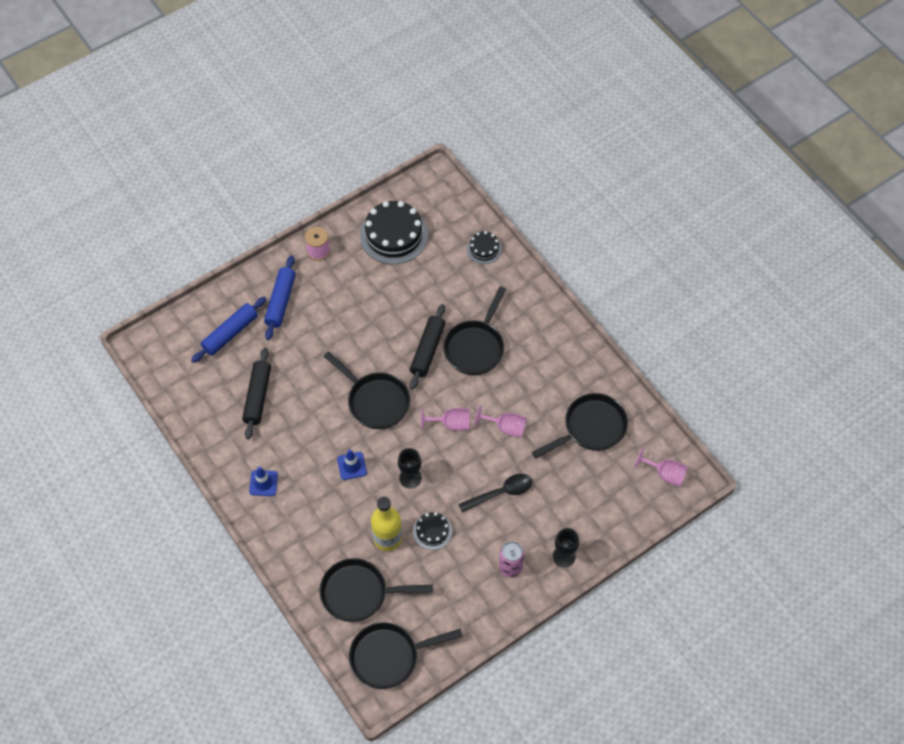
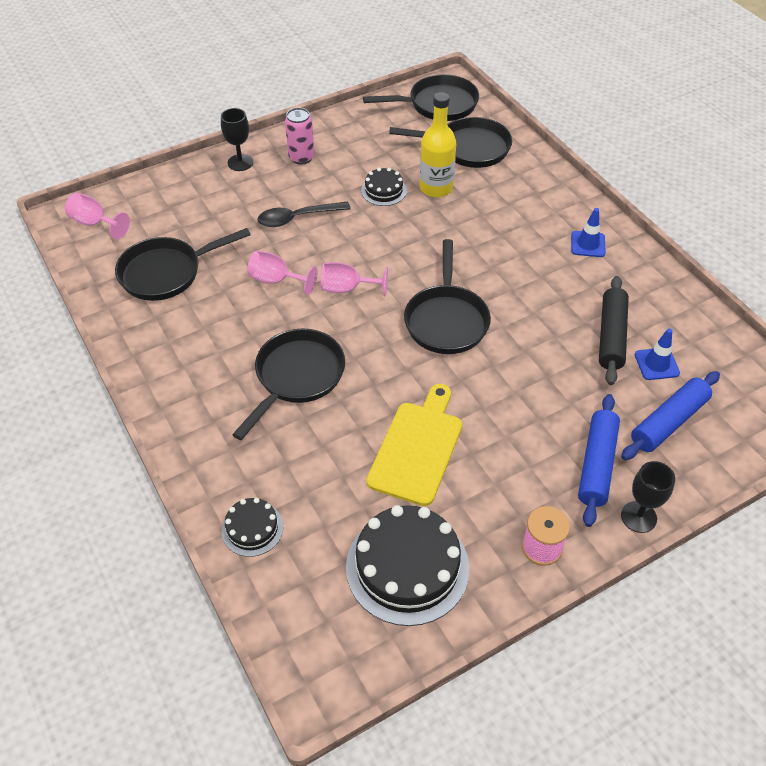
camera: 175 degrees left, 10 degrees down
(352, 466) = (478, 254): blue traffic cone -> blue traffic cone (656, 364)
(375, 401) = (446, 320): black pan -> black pan turned 135 degrees counterclockwise
(391, 304) = (417, 448): none -> yellow cutting board
(410, 478) = (405, 238): black goblet -> black goblet (638, 517)
(427, 350) = (368, 378): black rolling pin -> none

